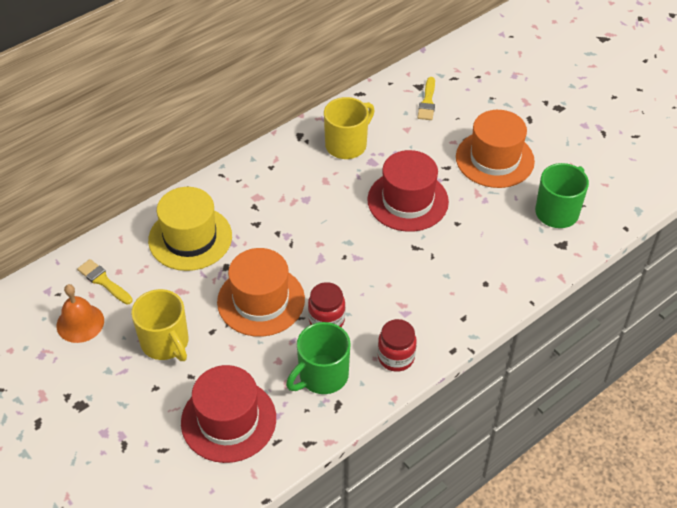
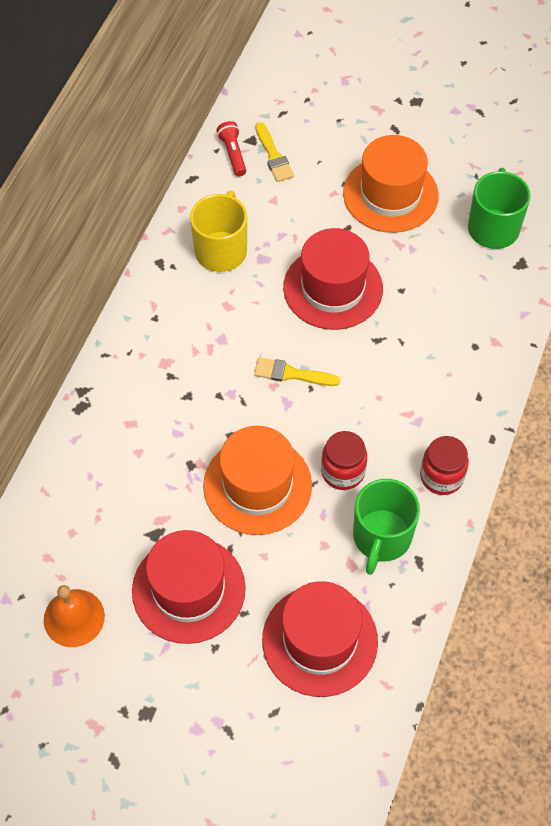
camera: 30 degrees left, 10 degrees up
(103, 281) = (63, 553): yellow brush -> yellow brush (291, 374)
(165, 343) = (188, 589): yellow mug -> red hat
(190, 238) = (125, 450): yellow hat -> none
(399, 90) = (233, 154): none -> red flashlight

